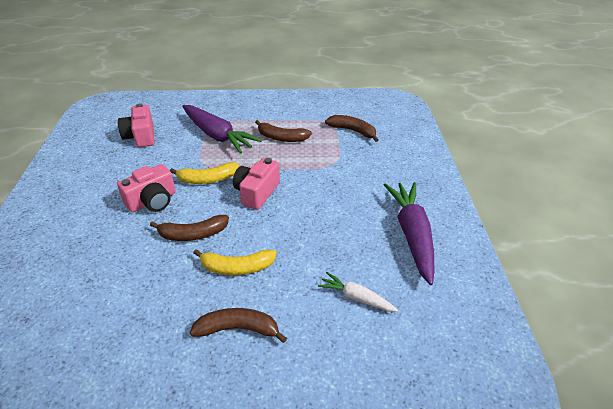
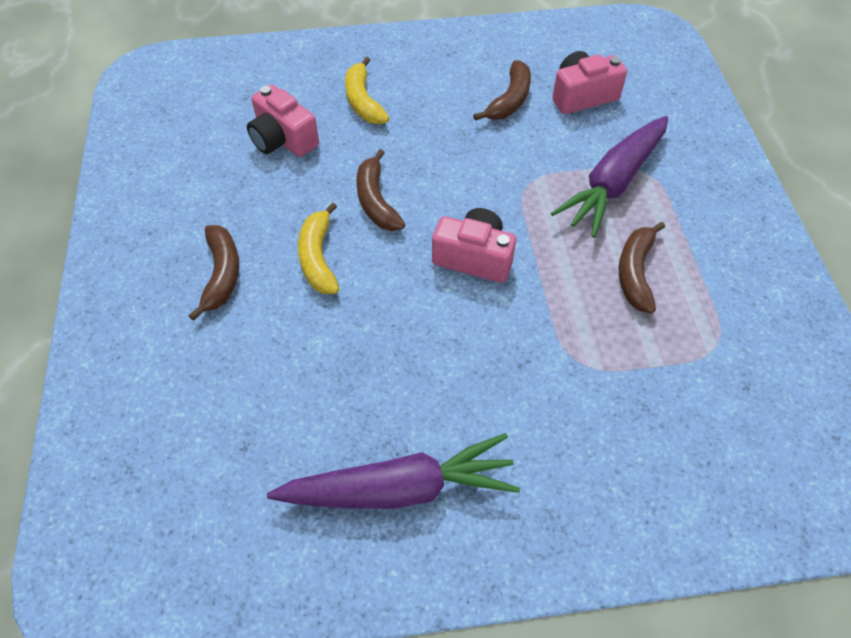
camera: 85 degrees right, 15 degrees up
(152, 201) = (436, 145): pink camera -> pink camera (283, 139)
(207, 179) = (495, 193): yellow banana -> yellow banana (363, 101)
(353, 131) = (699, 390): brown banana -> brown banana (509, 100)
(356, 297) = (265, 402): white carrot -> none

